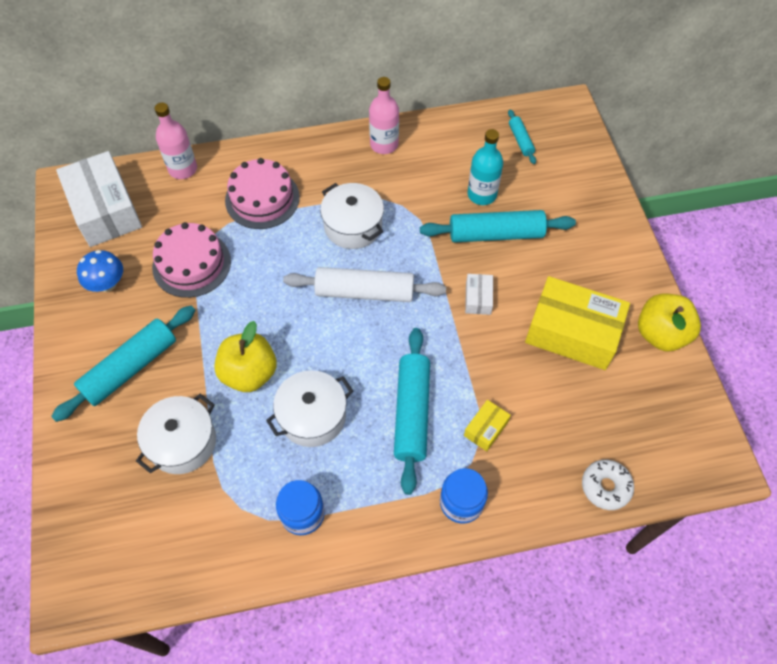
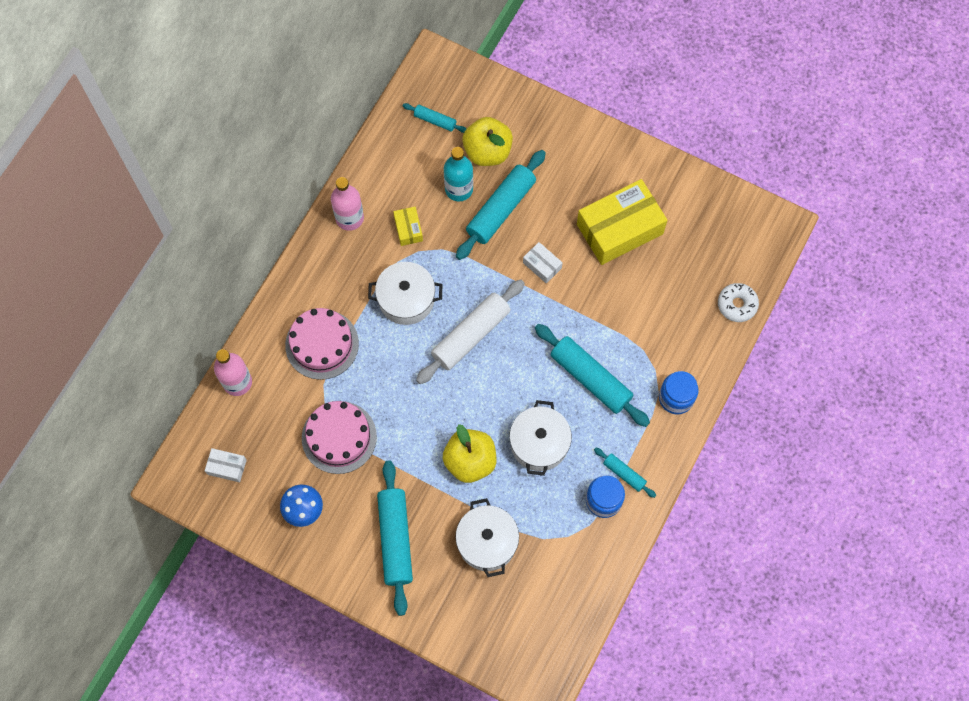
camera: 50 degrees left, 10 degrees up
(105, 210) = (227, 467): white box -> white box, size x0.45
(344, 512) = (624, 474): none -> turquoise rolling pin
(486, 429) = (640, 342): yellow box -> yellow box (408, 229)
(660, 334) = (668, 176): yellow apple -> yellow apple (487, 151)

